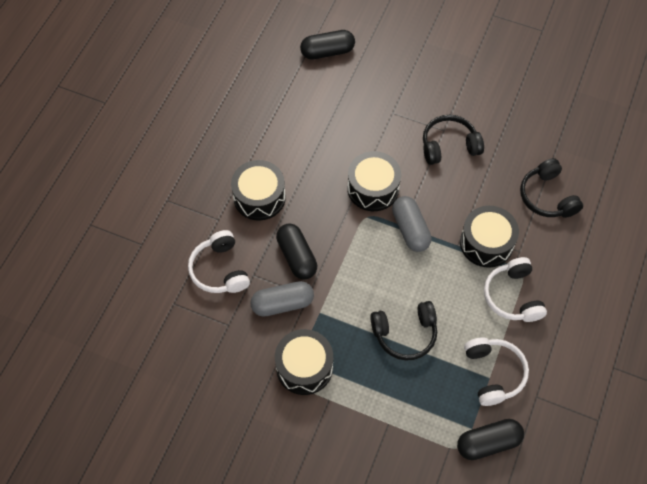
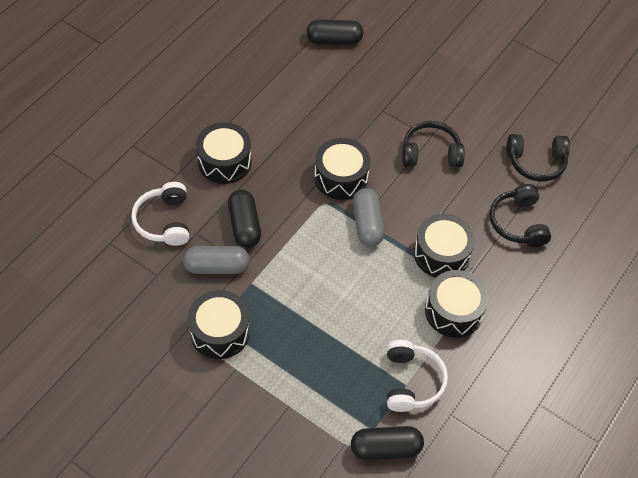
camera: 10 degrees right, 5 degrees down
(405, 334) = (331, 323): black headphones -> black headphones (536, 162)
(512, 296) = (453, 311): white headphones -> black drum

